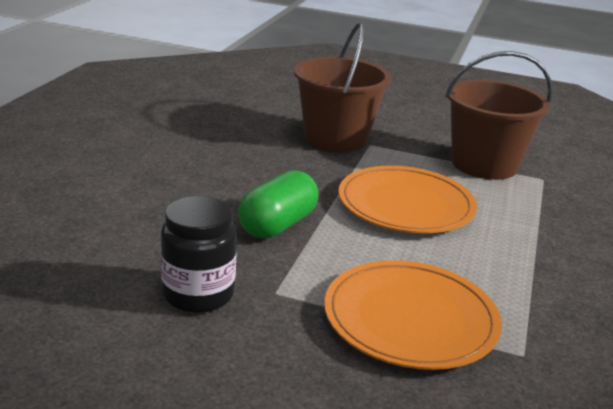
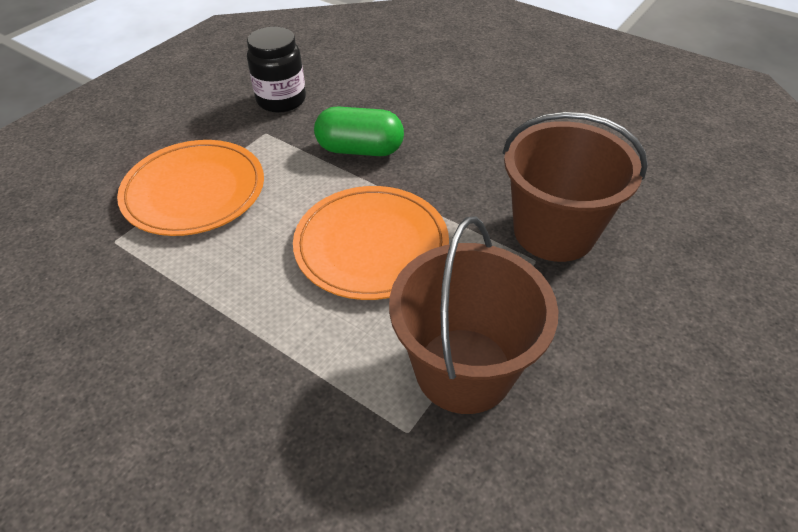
camera: 110 degrees right, 20 degrees up
(277, 225) = (360, 149): green capsule -> green capsule turned 45 degrees counterclockwise

